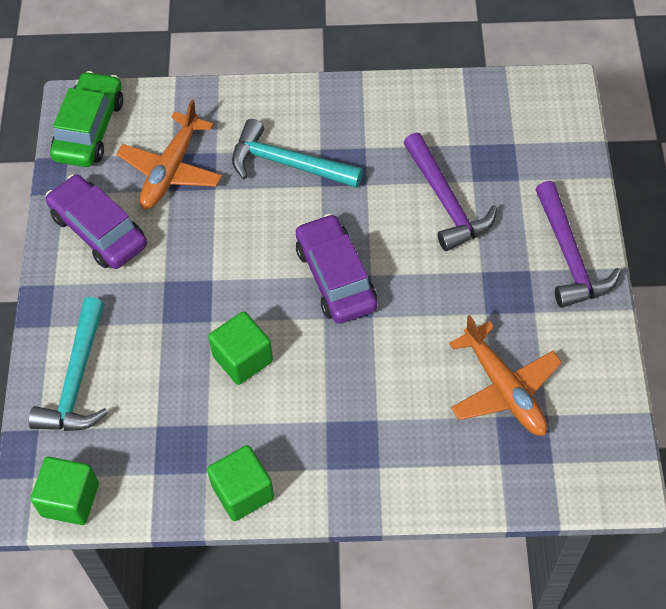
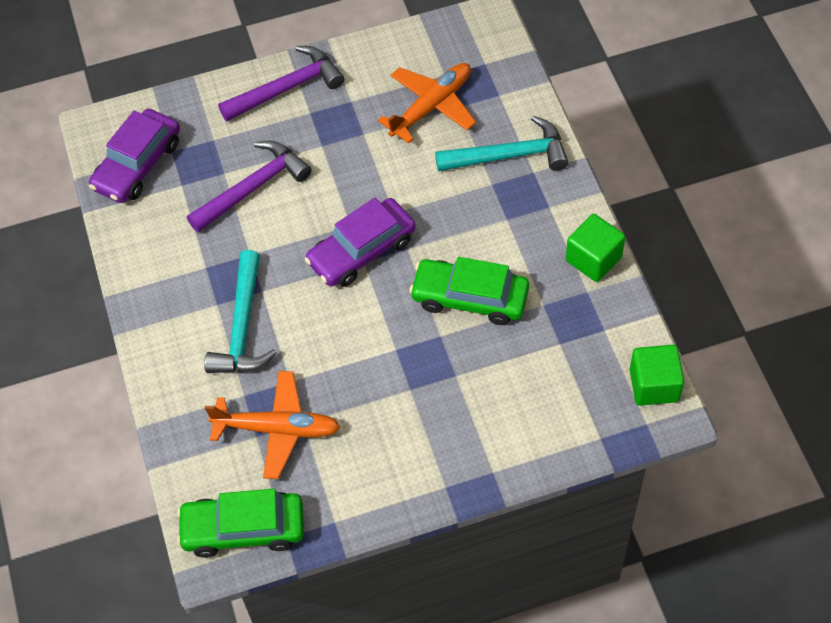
camera: 105 degrees left, 0 degrees up
(77, 380) = (540, 424): turquoise hammer -> turquoise hammer (510, 155)
(99, 230) = (370, 469): purple car -> purple car (138, 165)
(242, 358) = (470, 298): green cube -> green car

